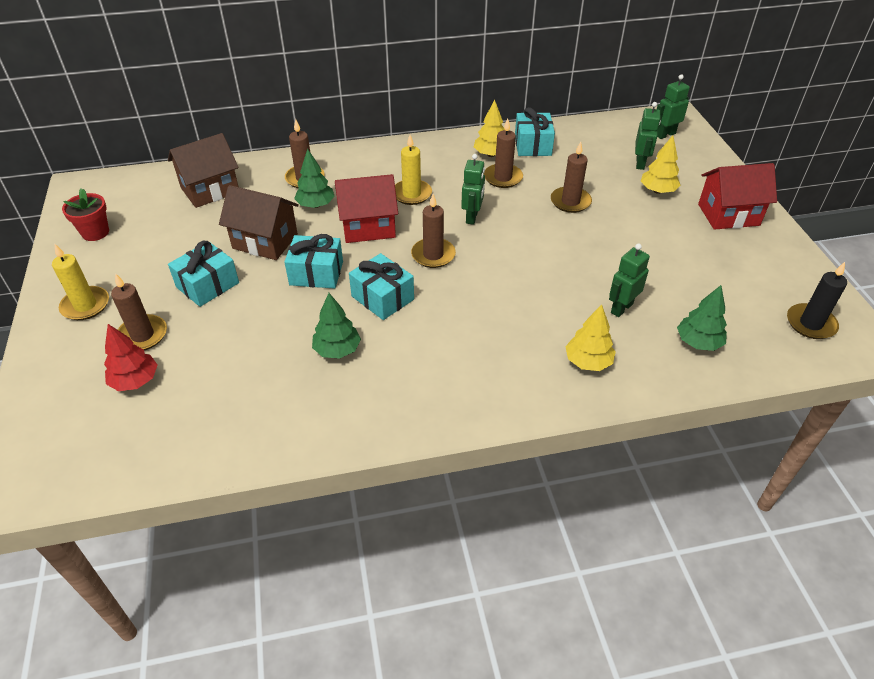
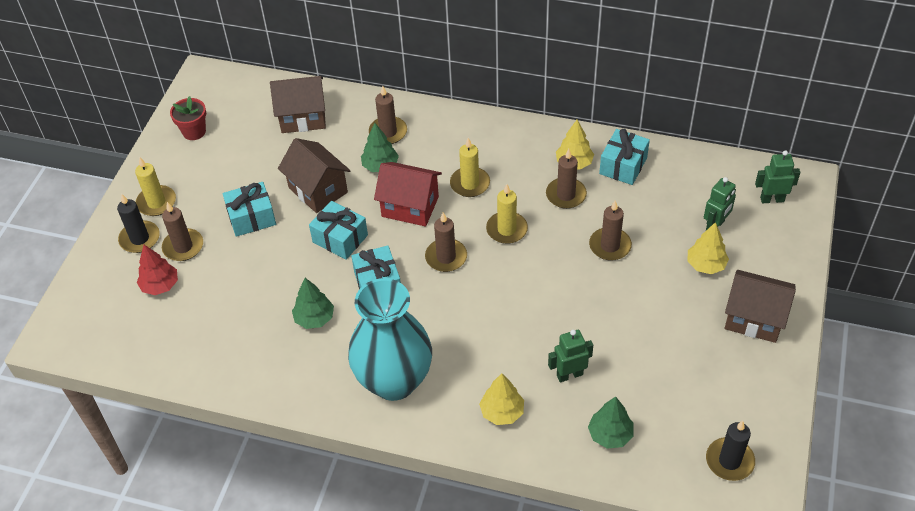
camera: 30 degrees right, 5 degrees up
(83, 345) = (140, 238): none -> black candle
(462, 375) = (394, 381): none -> turquoise vase
(472, 217) = (507, 229): green robot -> yellow candle
(728, 215) = (754, 318): red house -> brown house

